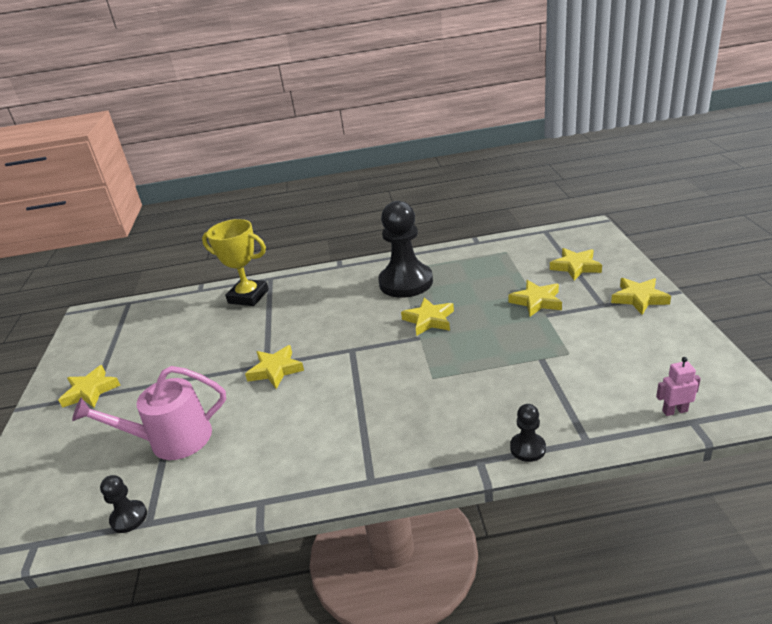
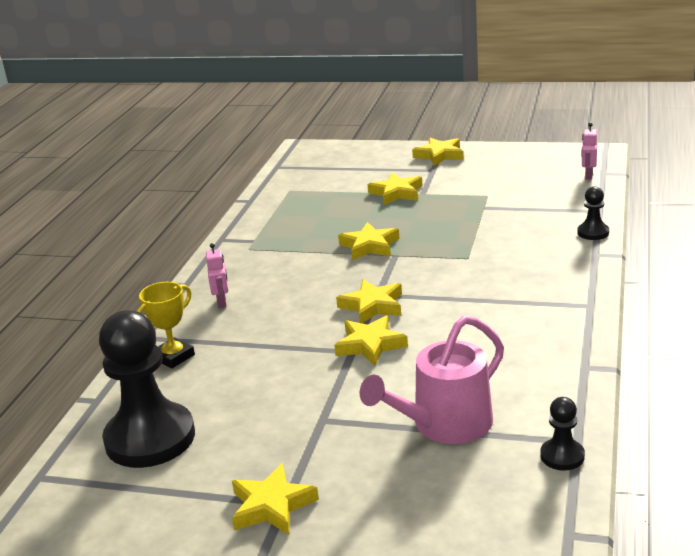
camera: 70 degrees left, 5 degrees down
(172, 440) = (445, 424): pink watering can -> pink watering can turned 45 degrees clockwise
(248, 296) = (174, 357): yellow trophy -> yellow trophy, size x0.66
(320, 288) = (222, 302): none -> pink robot
(406, 282) = (281, 248): black pawn -> black pawn (150, 438)
(575, 267) = (360, 167): yellow star -> yellow star (372, 306)

